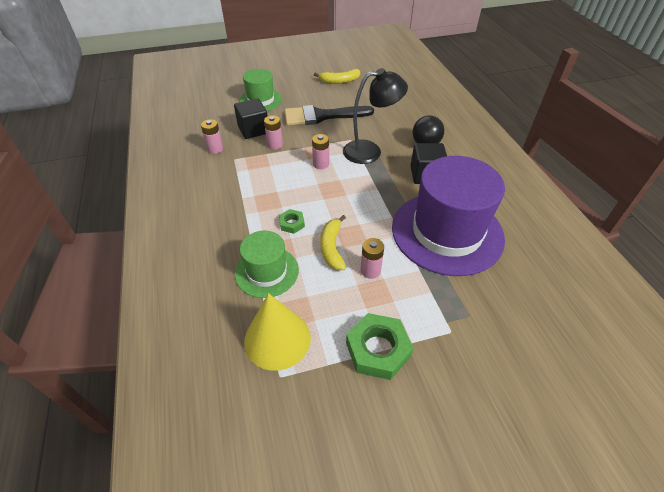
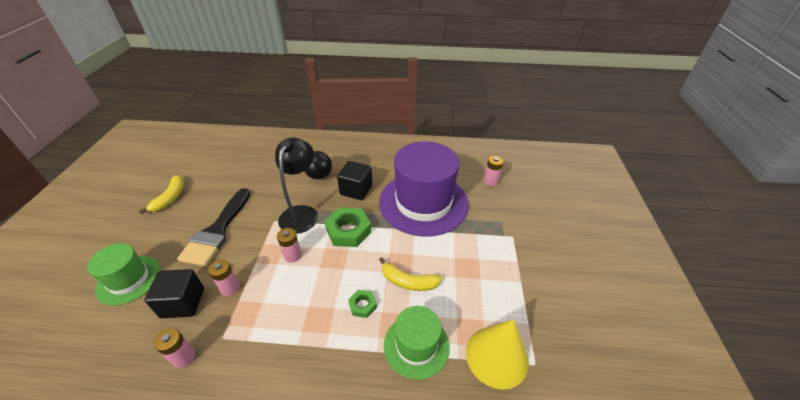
camera: 70 degrees left, 5 degrees down
(370, 270) = (443, 263): pink battery -> pink battery (490, 181)
(378, 349) = (520, 284): green nut -> green nut (348, 231)

